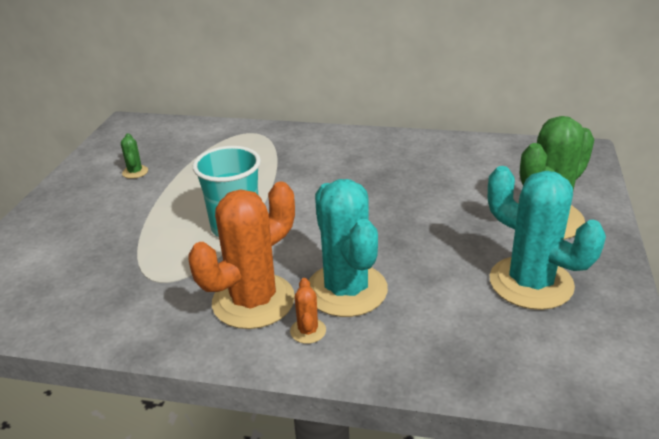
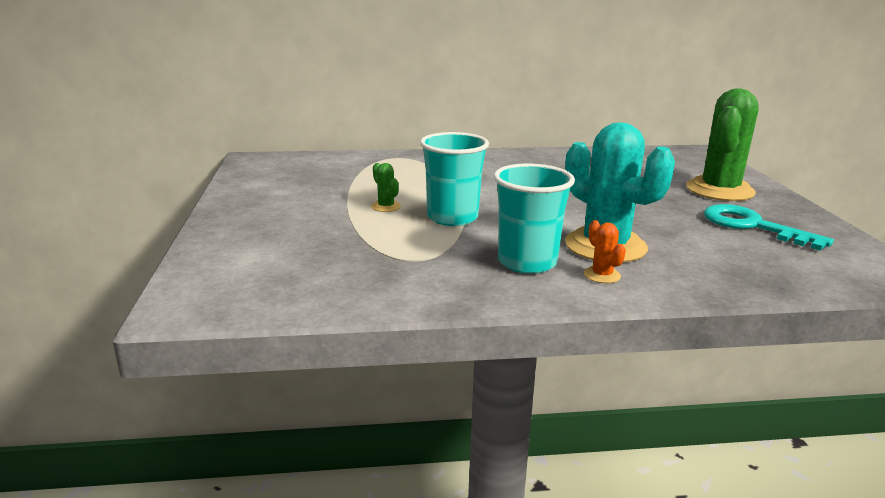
camera: 20 degrees left, 10 degrees down
(135, 172) = (301, 190): green cactus -> green cactus (386, 207)
(253, 301) = (527, 262): orange cactus -> turquoise cup
(531, 283) = (752, 226): turquoise cactus -> turquoise key

